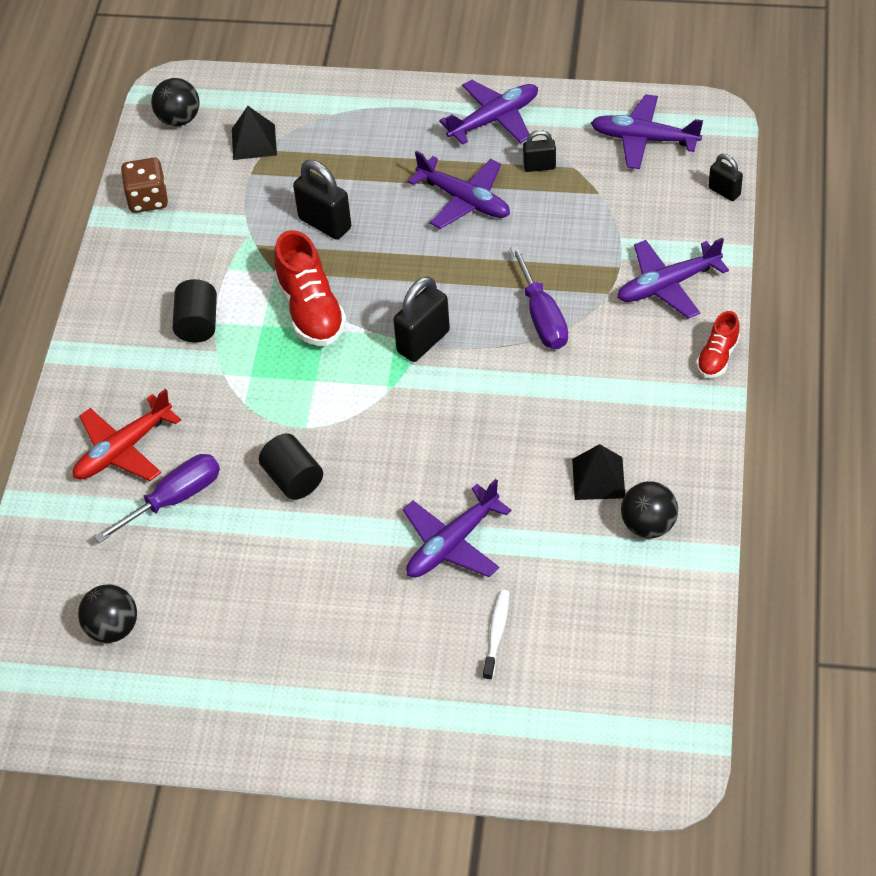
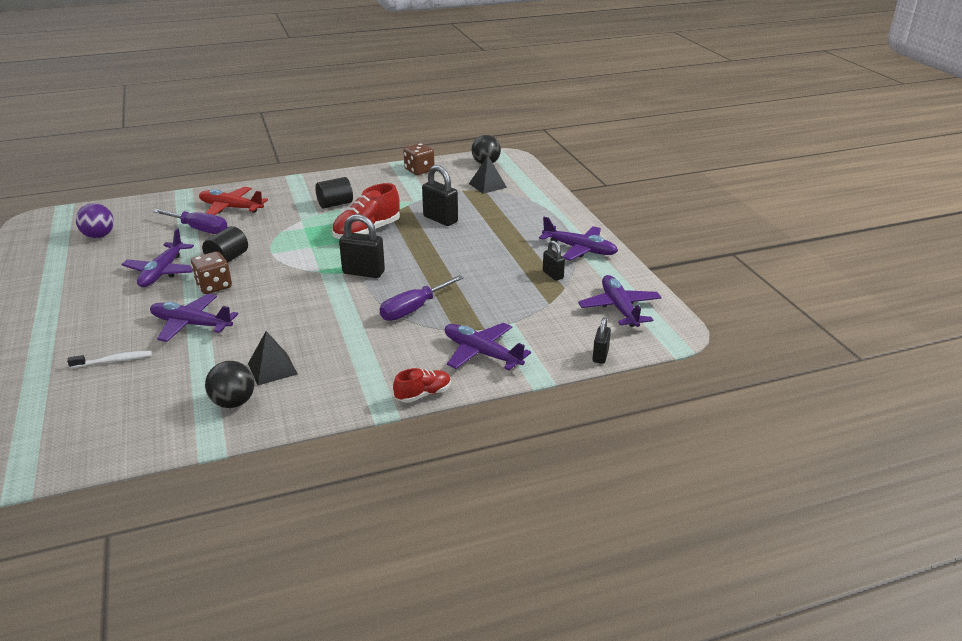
camera: 60 degrees right, 20 degrees down
(113, 628) = (99, 236): black ball -> purple ball
(325, 223) = (440, 219): black padlock -> black padlock turned 60 degrees counterclockwise
(364, 506) = (214, 286): none -> brown dice
(464, 200) = (498, 256): purple plane -> purple plane (162, 272)
(717, 357) = (423, 394): red shoe -> red shoe turned 150 degrees clockwise

